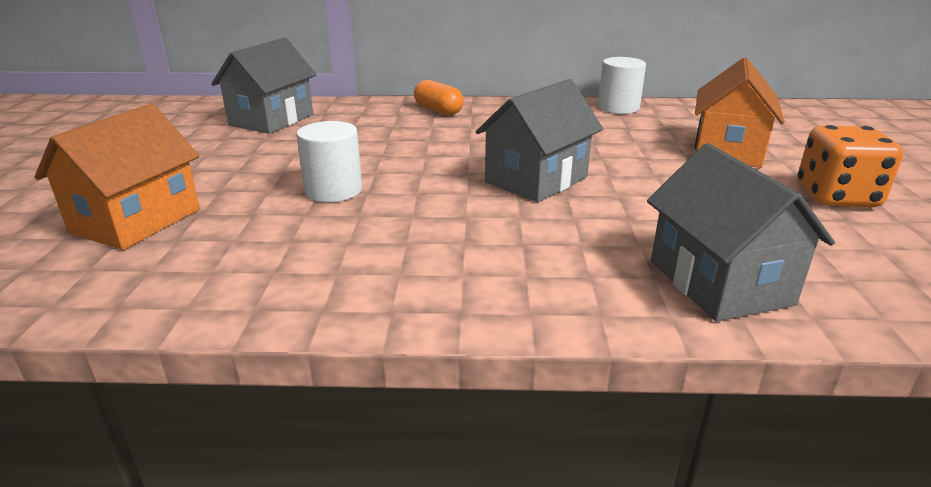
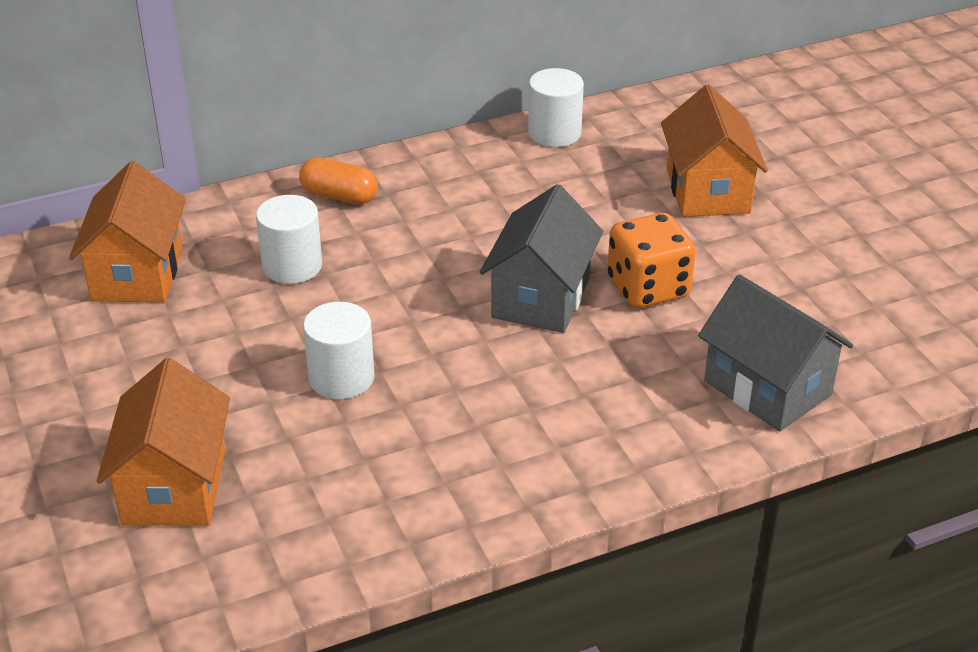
camera: 25 degrees left, 10 degrees up
(271, 120) = (137, 274): grey house -> orange house
(370, 133) = (292, 266): none -> white cylinder
(836, 197) = (829, 242): orange dice -> orange dice (648, 288)

